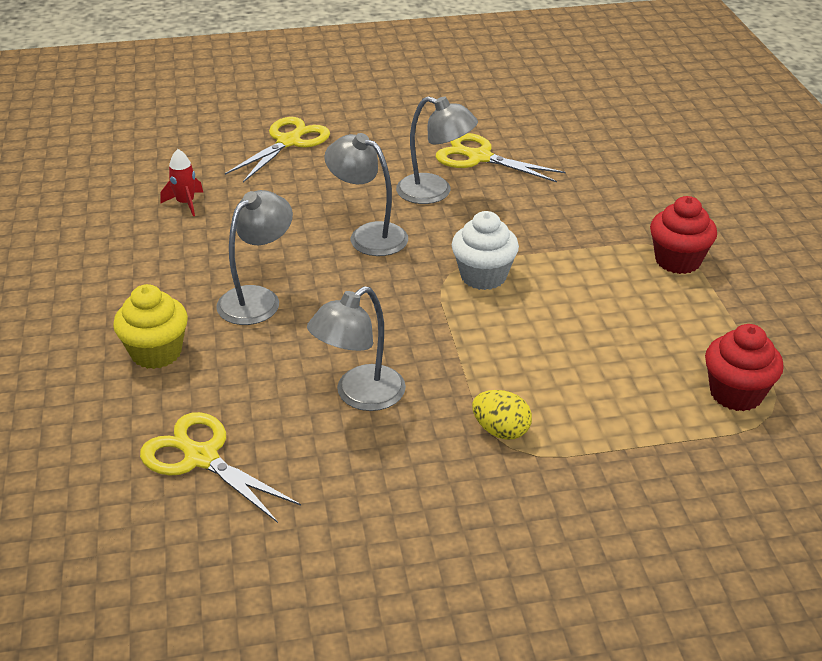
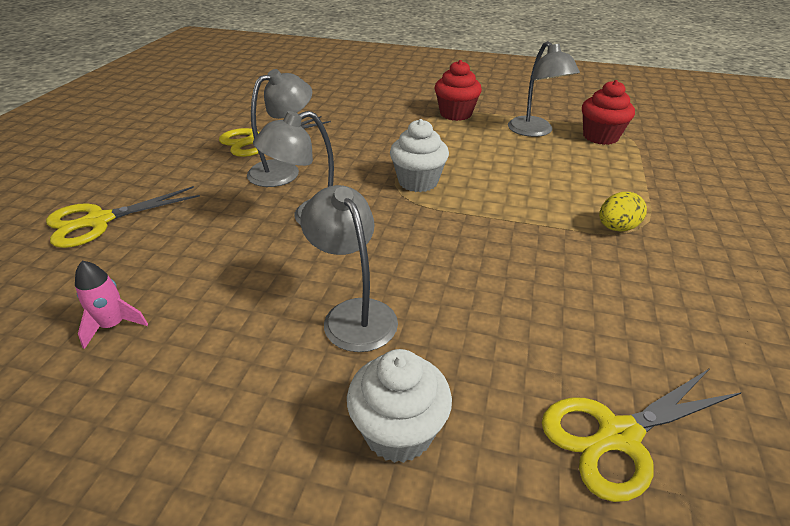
camera: 65 degrees left, 0 degrees up
(156, 352) = (398, 431): yellow cupcake -> white cupcake
(185, 203) = (113, 325): red rocket -> pink rocket
(288, 142) = (99, 221): yellow scissors -> yellow scissors turned 90 degrees counterclockwise
(359, 396) = (547, 287): grey lamp -> grey lamp (535, 131)

